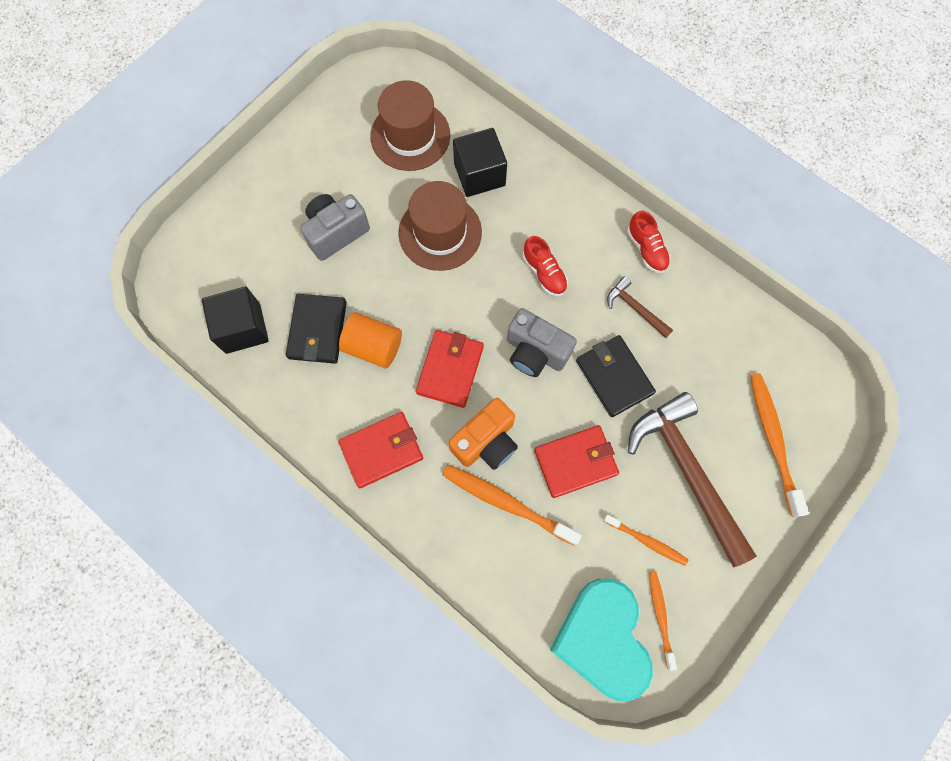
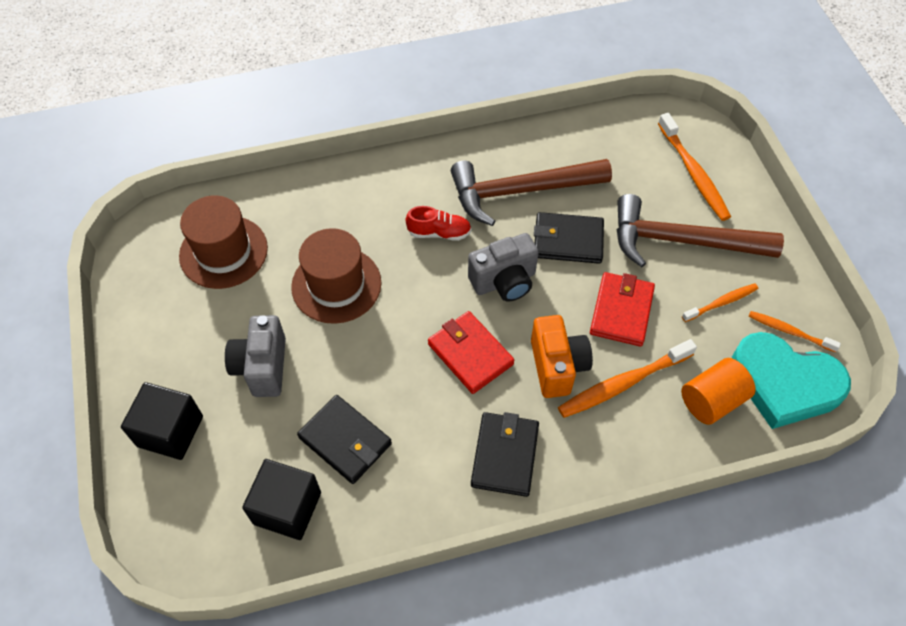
camera: 55 degrees left, 15 degrees down
(373, 346) = (400, 402): orange cylinder -> orange cylinder (712, 400)
(382, 450) = (505, 455): red wallet -> black wallet
(479, 174) = (309, 224): black cube -> black cube (170, 431)
(635, 309) = (521, 191): brown hammer -> brown hammer, size x2.18
(646, 249) = (477, 154): red shoe -> none
(773, 440) = (693, 173): orange toothbrush -> orange toothbrush turned 135 degrees counterclockwise

